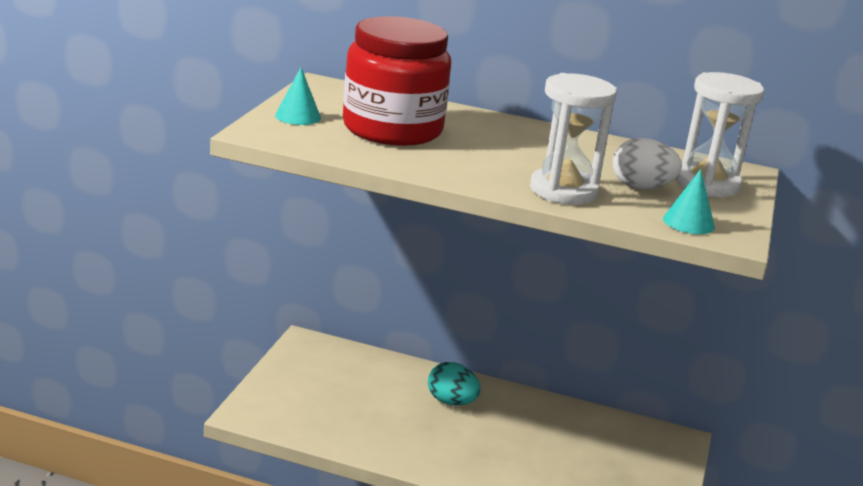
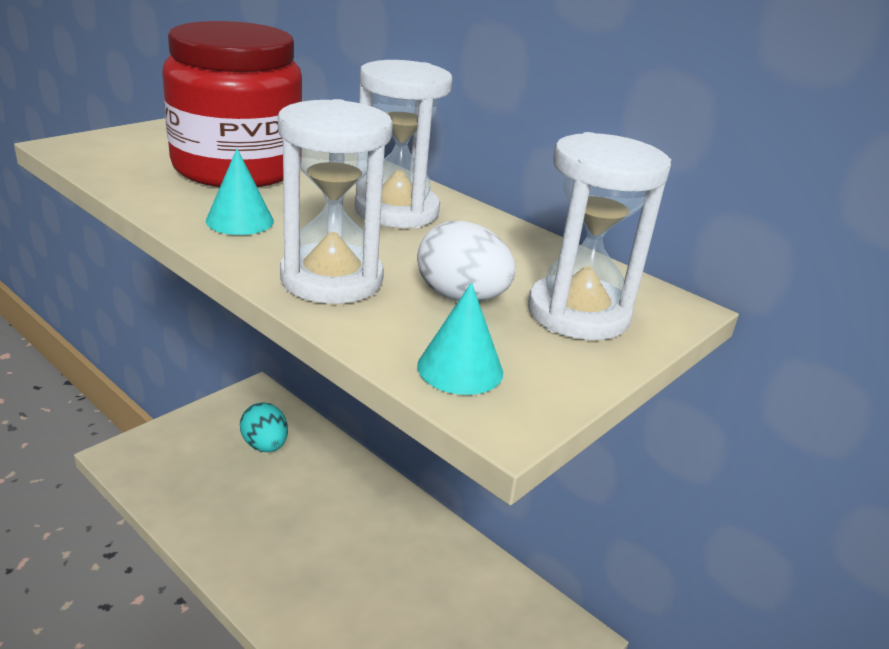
camera: 25 degrees right, 5 degrees up
(298, 116) = (153, 138): turquoise cone -> turquoise cone (240, 220)
(451, 402) = (339, 501): turquoise egg -> turquoise egg (265, 445)
(534, 142) = (397, 211): none -> white hourglass

